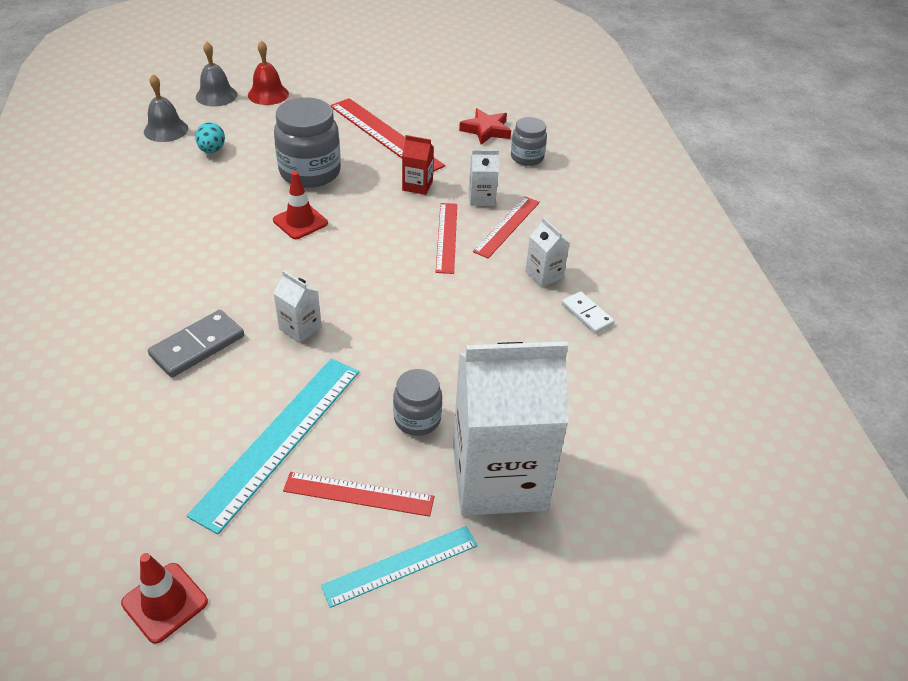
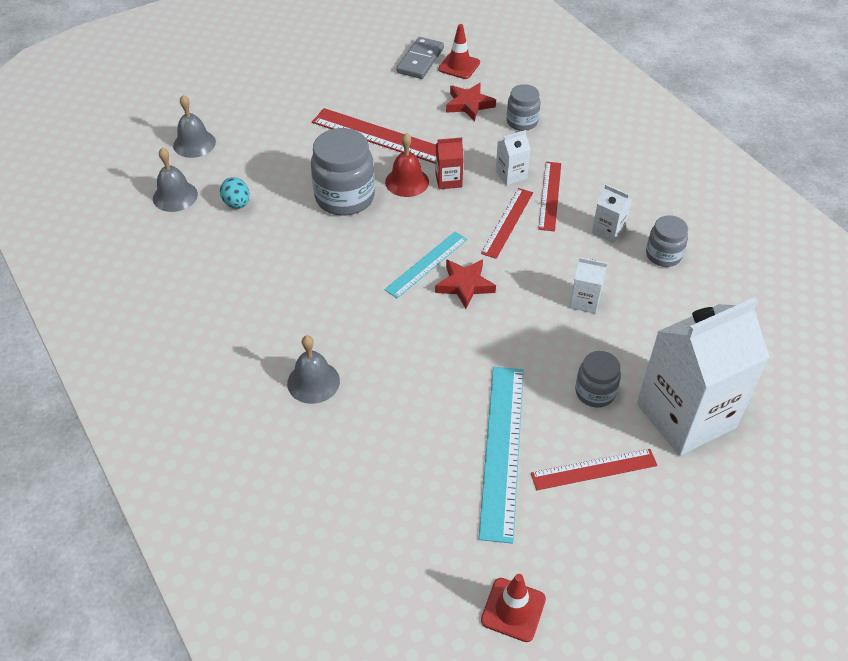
camera: 20 degrees left, 5 degrees up
(153, 314) = (313, 382): none -> grey bell
(197, 346) = (374, 396): grey domino -> grey domino (420, 60)
(268, 94) = (243, 127): red bell -> red bell (407, 182)
(300, 222) = (373, 250): red traffic cone -> red traffic cone (459, 66)
(300, 328) = (447, 349): white carton -> white carton (585, 301)
(362, 278) = (465, 285): none -> red star
(401, 565) = (662, 511): turquoise ruler -> turquoise ruler (426, 264)
(447, 237) = (507, 222): red ruler -> red ruler turned 45 degrees clockwise
(587, 314) = (663, 255): white domino -> grey jar

